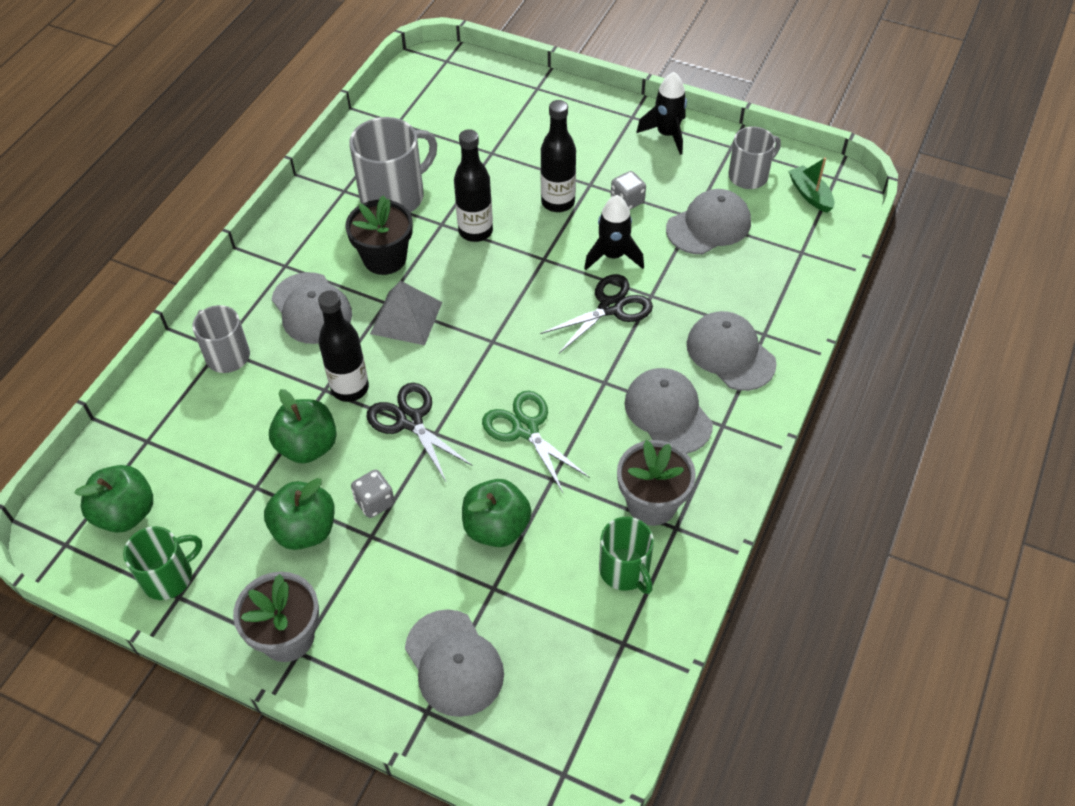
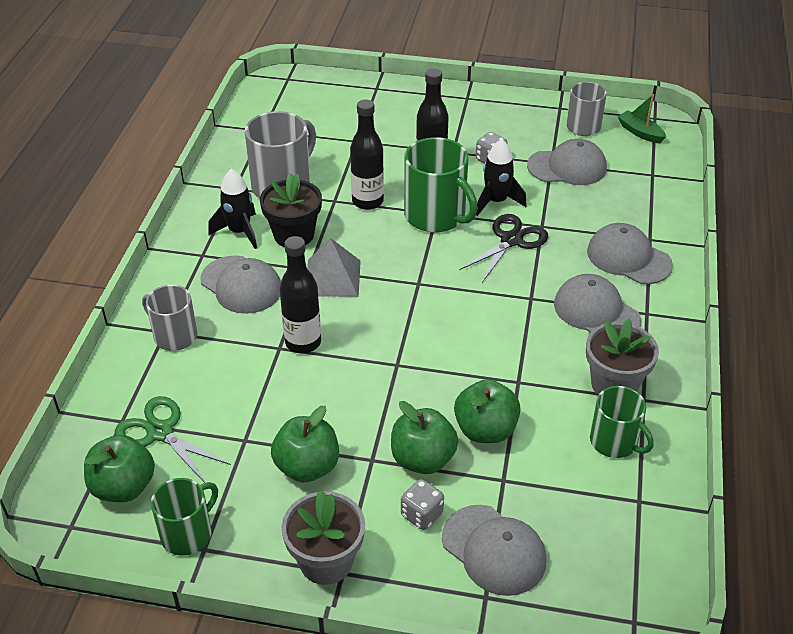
camera: 15 degrees left, 10 degrees down
(308, 446) = (282, 397): green apple -> green apple (423, 459)
(374, 502) = (364, 431): grey dice -> grey dice (422, 514)
(410, 420) = (370, 358): black scissors -> none
(525, 429) = (477, 346): green scissors -> green scissors (160, 432)
(541, 262) = (436, 216): none -> green mug
(667, 134) = (502, 106): black rocket -> black rocket (239, 232)
(709, 225) = (567, 167): grey cap -> grey cap turned 45 degrees clockwise

